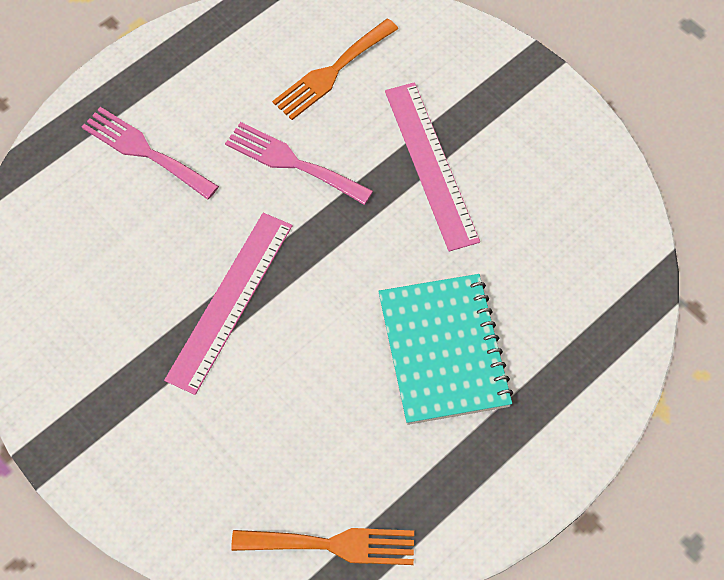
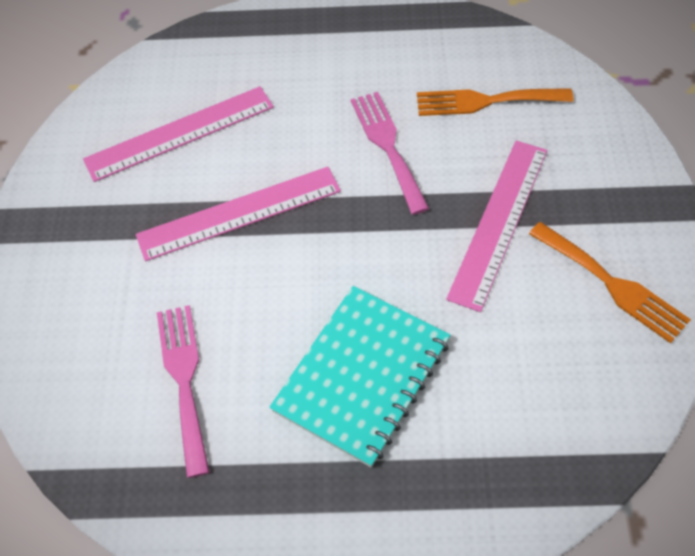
camera: 45 degrees right, 5 degrees down
(109, 272) = (180, 133): none -> pink ruler
(144, 151) = (289, 69): pink fork -> pink fork (184, 379)
(333, 545) = (120, 458): orange fork -> orange fork (612, 284)

